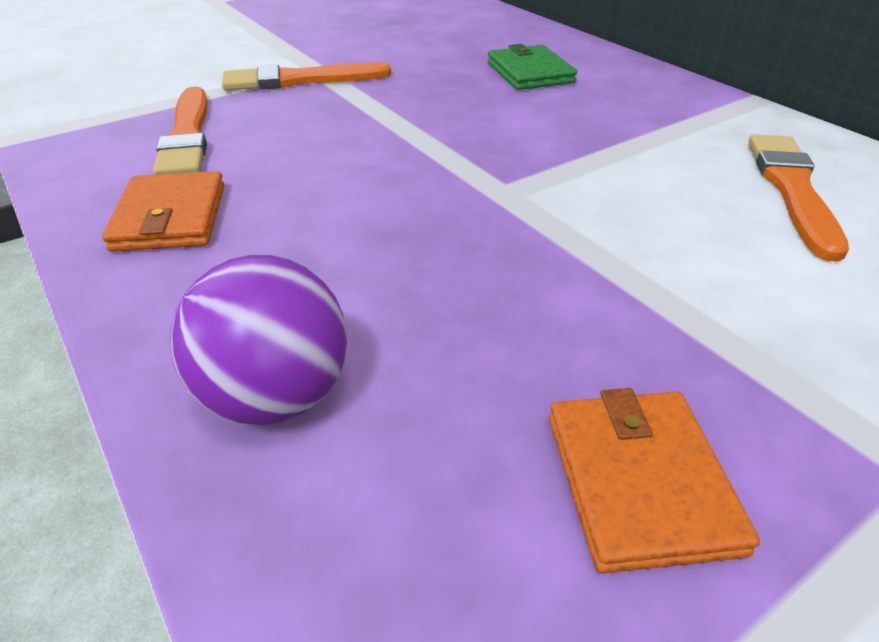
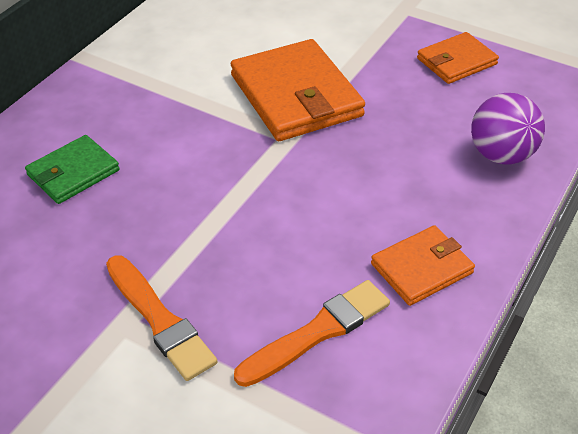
camera: 115 degrees left, 5 degrees up
(600, 221) = (296, 96): none -> orange wallet
(792, 190) = (217, 39): orange brush -> none

